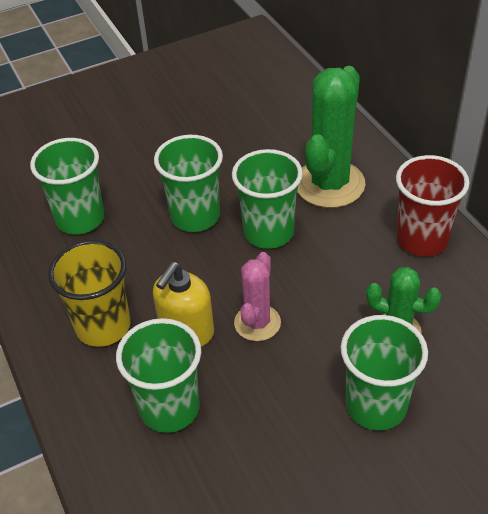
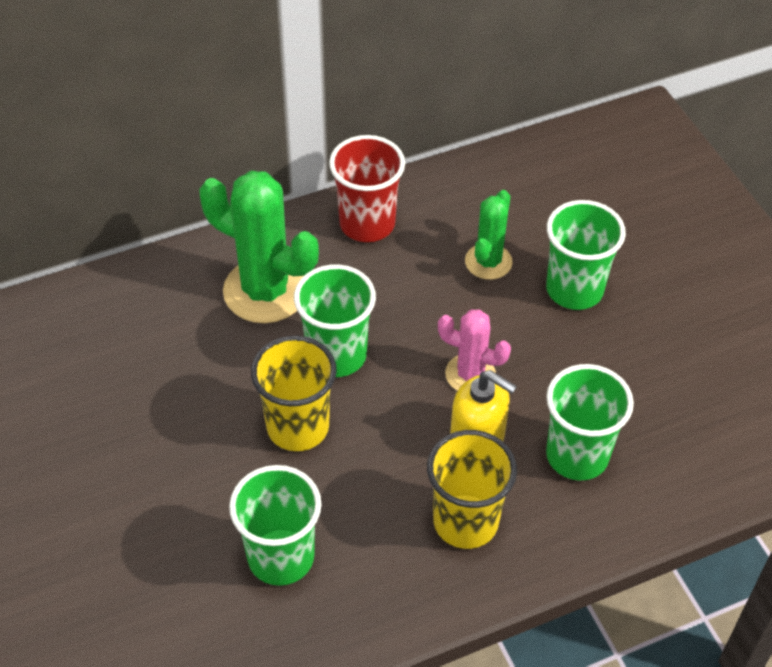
camera: 90 degrees left, 5 degrees up
(195, 216) = (298, 427): green cup -> yellow cup

